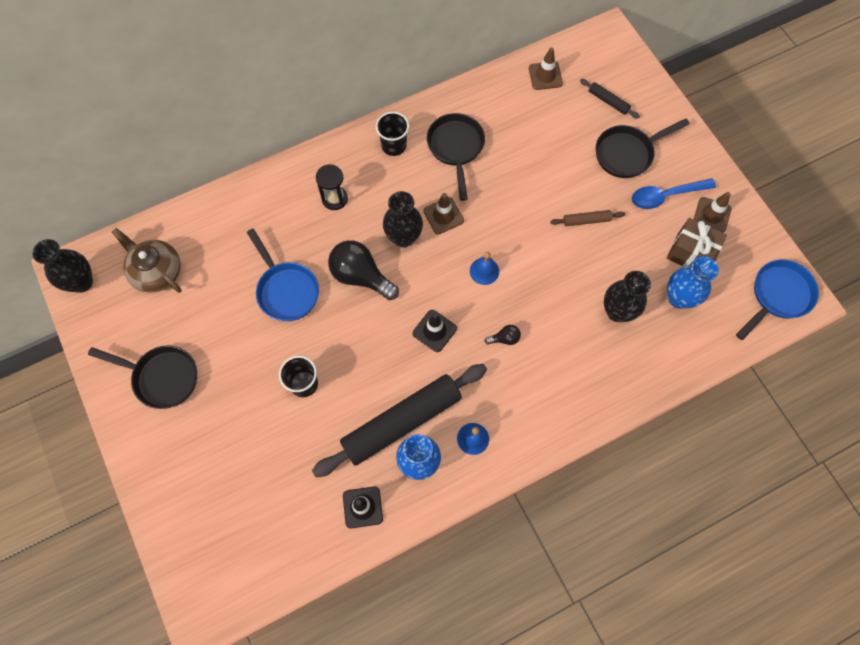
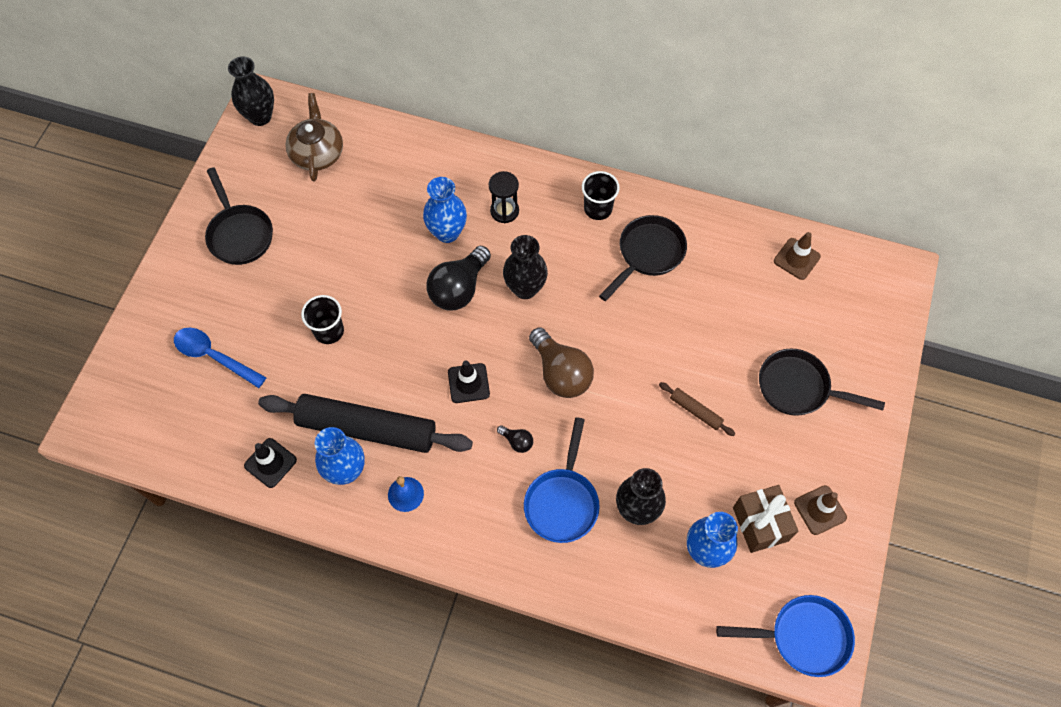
camera: 45 degrees right, 5 degrees down
(286, 290) = (392, 249): blue pan -> blue pan (562, 501)
(312, 246) = (447, 232): none -> blue vase
(361, 276) = (459, 289): black light bulb -> black light bulb turned 135 degrees counterclockwise
(443, 216) = (576, 299): brown traffic cone -> none
(484, 271) = (561, 373): blue bell -> brown light bulb
(608, 101) = (832, 328): black rolling pin -> none
(666, 196) = (794, 455): blue spoon -> blue spoon (214, 356)

